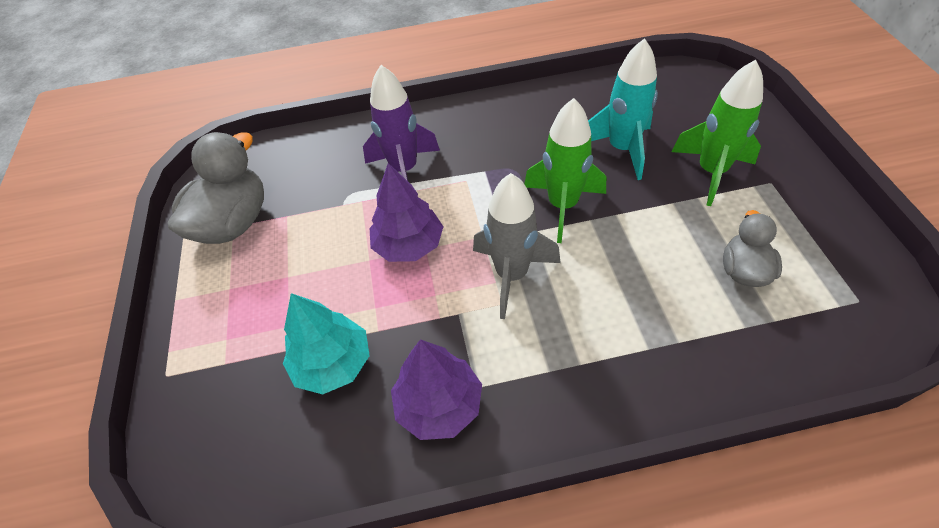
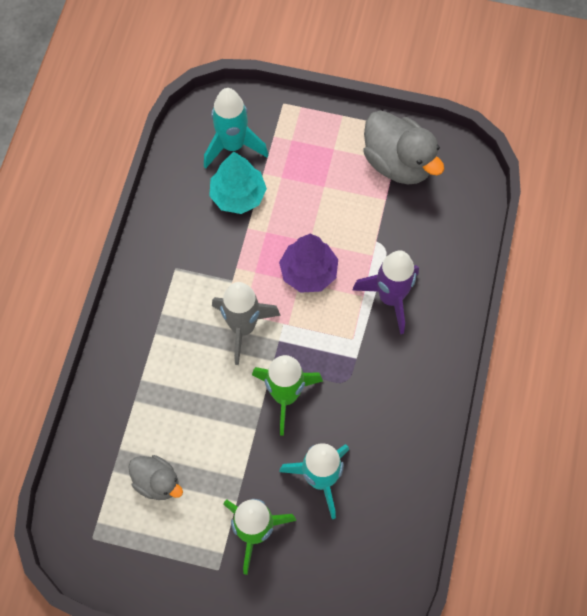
camera: 110 degrees right, 15 degrees up
(253, 407) = (233, 146): none -> turquoise rocket
(439, 405) = (176, 243): purple tree -> none

